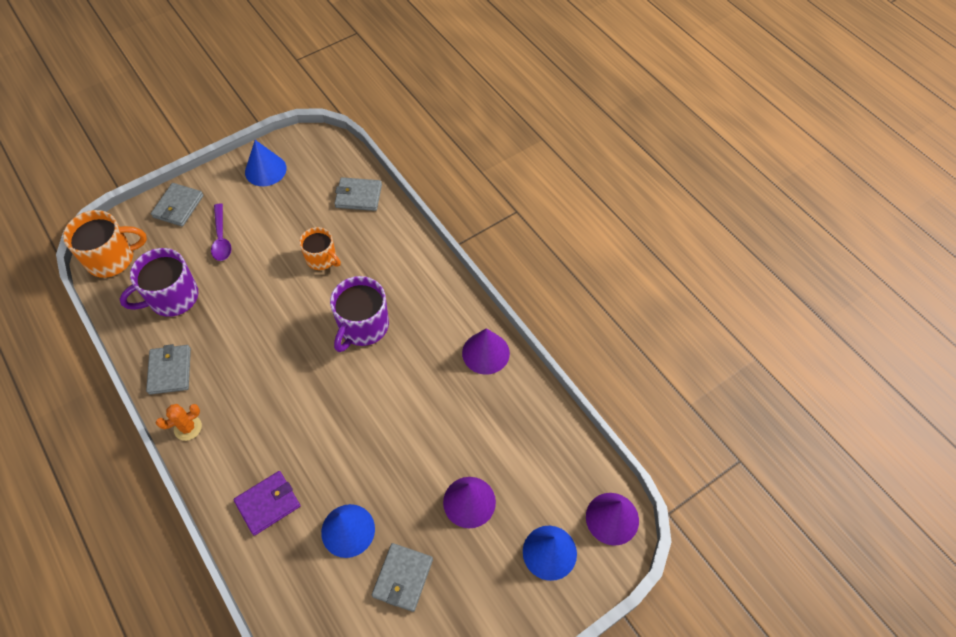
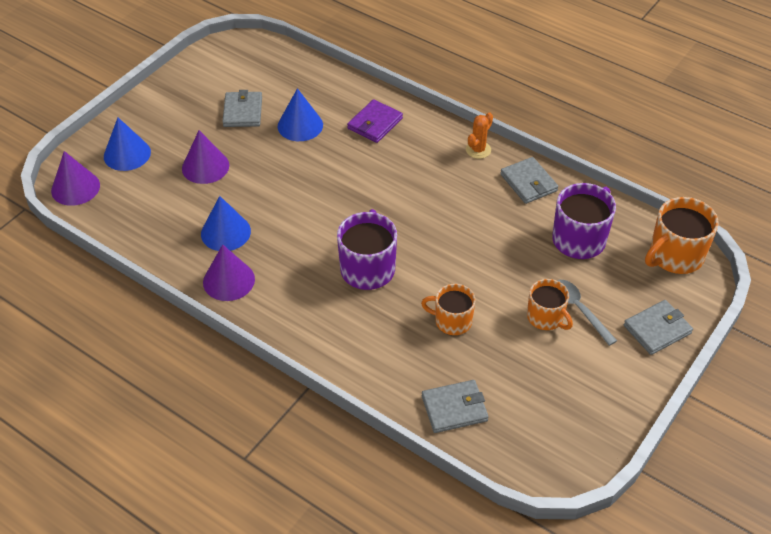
camera: 160 degrees right, 10 degrees down
(178, 206) = (657, 329): grey wallet -> grey wallet turned 60 degrees clockwise
(221, 238) = (579, 309): purple spoon -> grey spoon
(250, 240) = (546, 317): none -> orange mug
(265, 170) = (593, 406): blue cone -> blue cone (225, 232)

